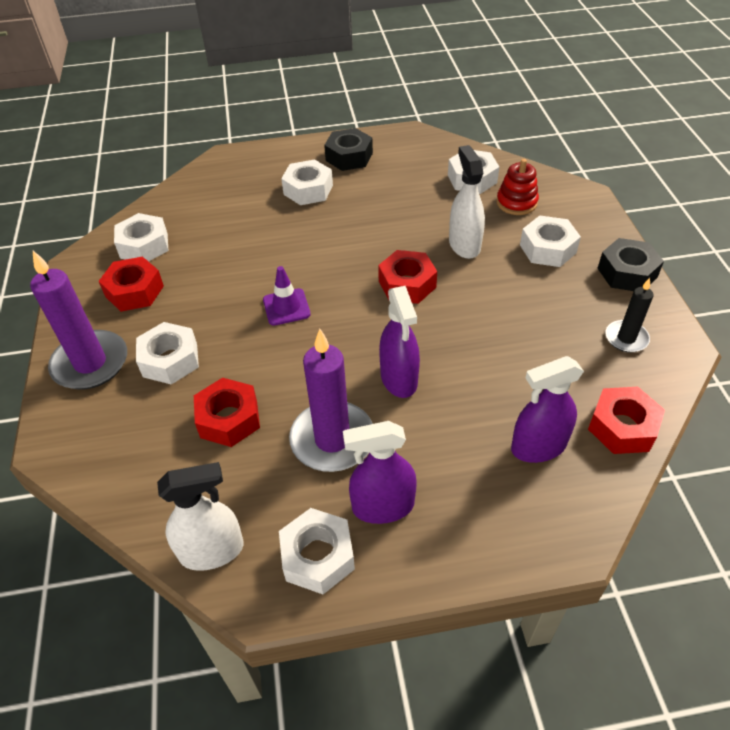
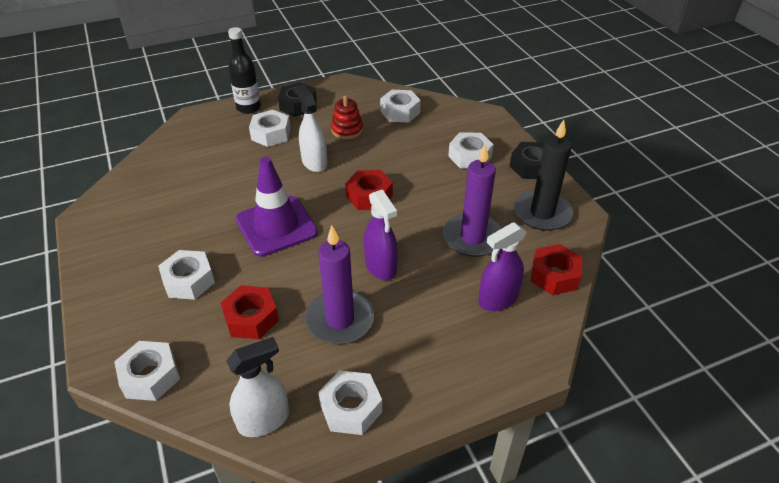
camera: 15 degrees left, 5 degrees down
(90, 363) = (118, 293): purple candle -> purple candle (472, 238)
(134, 291) = (142, 231): red nut -> none
(144, 245) = (141, 194): white nut -> white nut (150, 376)
(286, 307) = (276, 226): purple traffic cone -> purple traffic cone, size x1.94
(290, 153) = (248, 108): none -> black bottle
(382, 506) = (392, 362): purple spray bottle -> none
(464, 245) = (406, 161): white spray bottle -> white spray bottle (314, 162)
(516, 203) = (438, 126): red stacking toy -> red stacking toy (347, 130)
(626, 338) = (542, 213): black candle -> black candle, size x1.79

